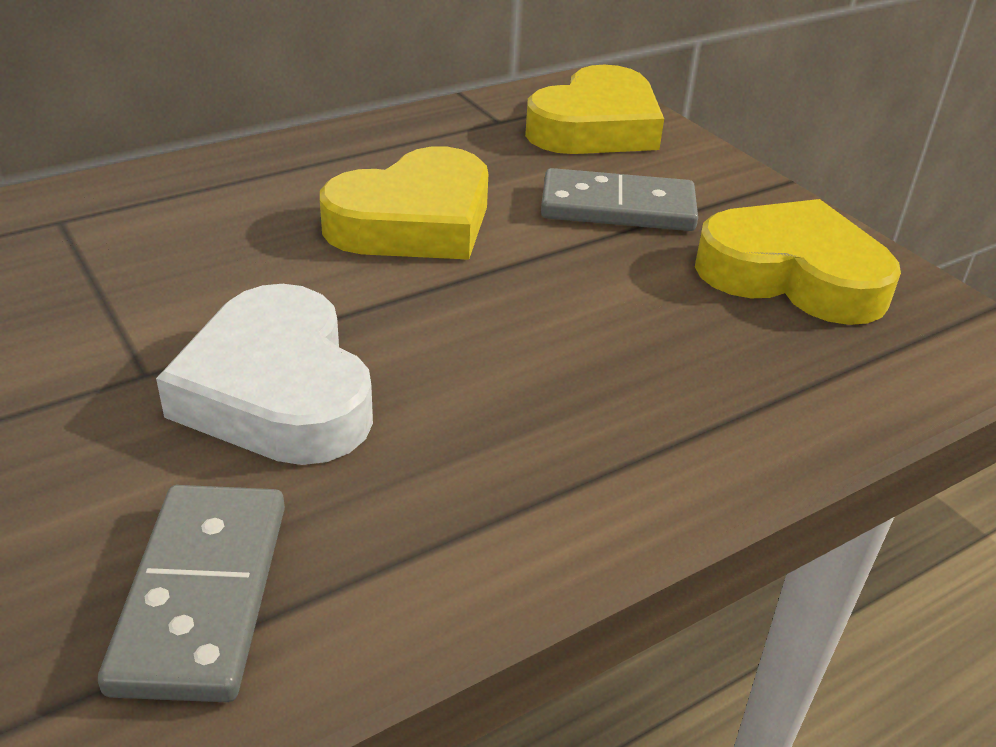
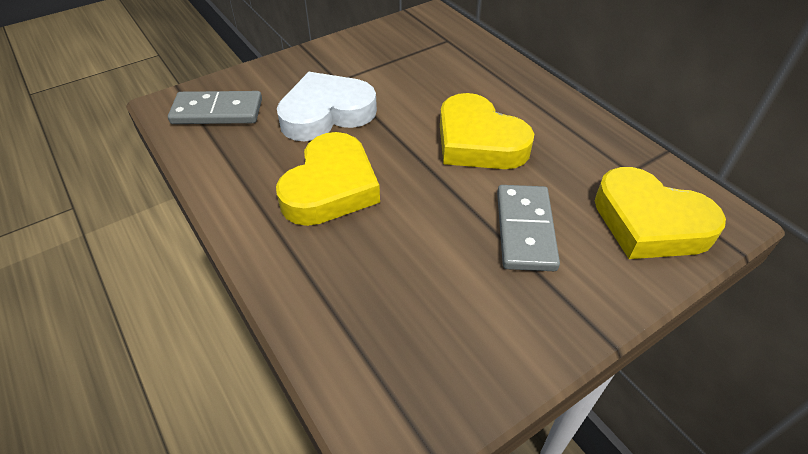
camera: 90 degrees right, 10 degrees up
(792, 275) = (458, 322): yellow heart -> yellow heart (331, 187)

